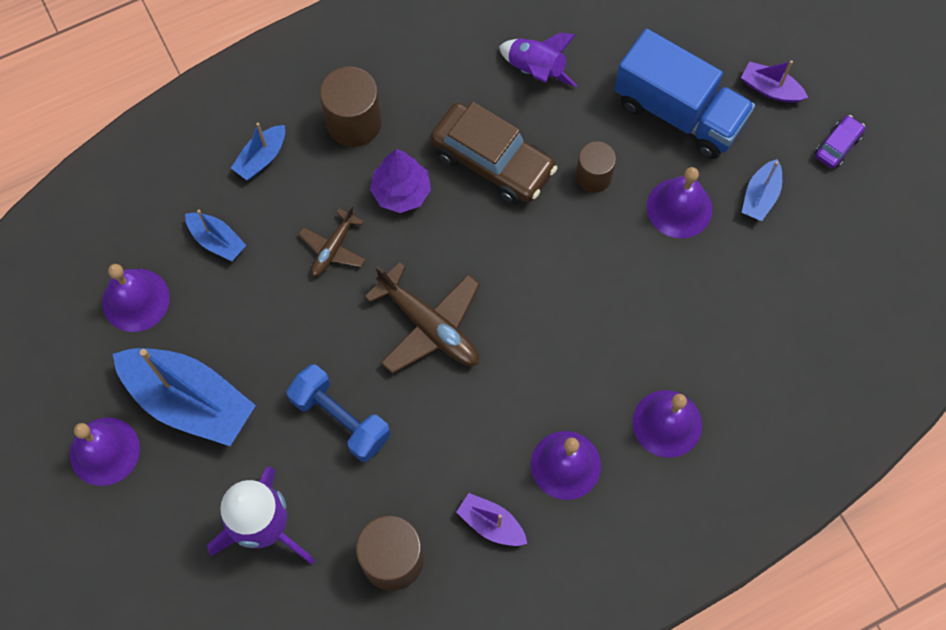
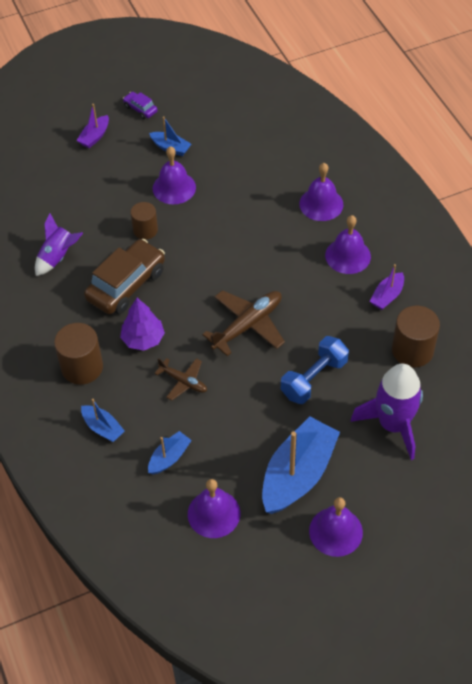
camera: 85 degrees left, 15 degrees down
(678, 112) = (104, 183): blue truck -> none

